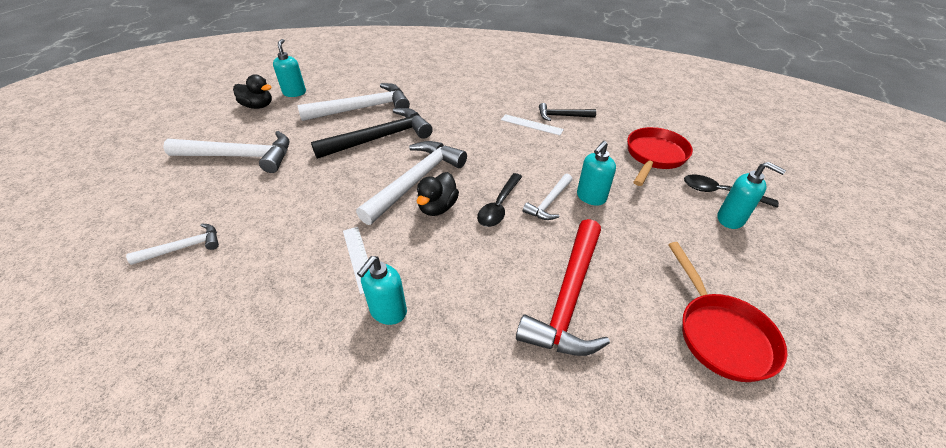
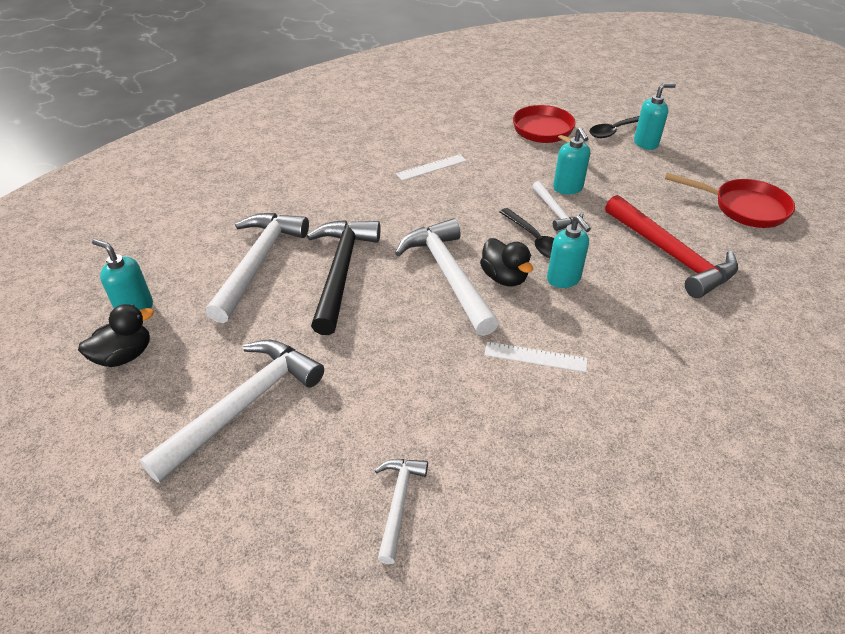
camera: 55 degrees left, 0 degrees up
(388, 312) = (620, 361): turquoise soap dispenser -> turquoise soap dispenser (563, 279)
(562, 116) = (437, 145): black hammer -> none

